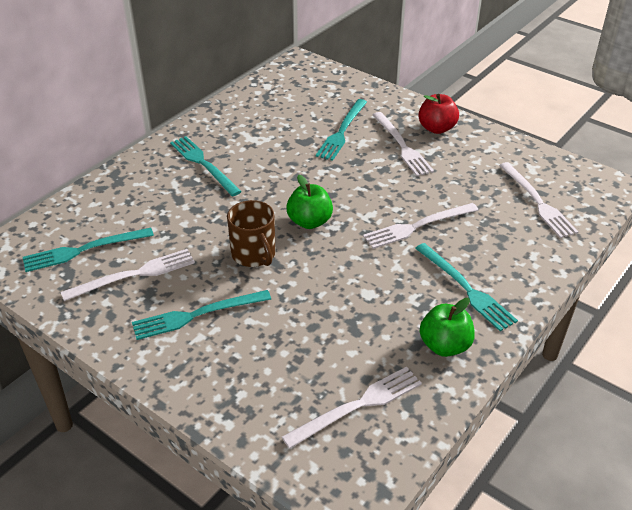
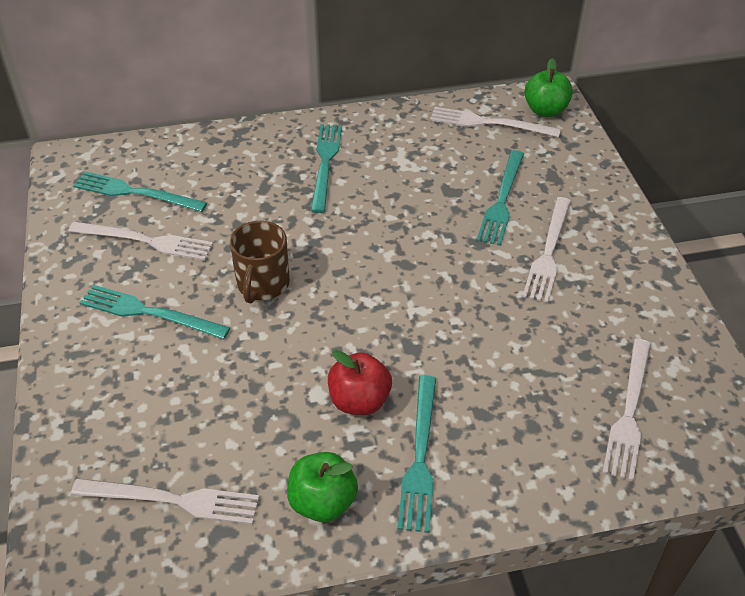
camera: 40 degrees right, 5 degrees up
(309, 222) = (352, 282): green apple -> green apple (545, 110)
(342, 131) = (502, 200): turquoise fork -> turquoise fork turned 45 degrees counterclockwise
(417, 226) = (454, 354): white fork -> white fork (489, 123)
(436, 128) = (614, 253): red apple -> red apple (359, 401)

